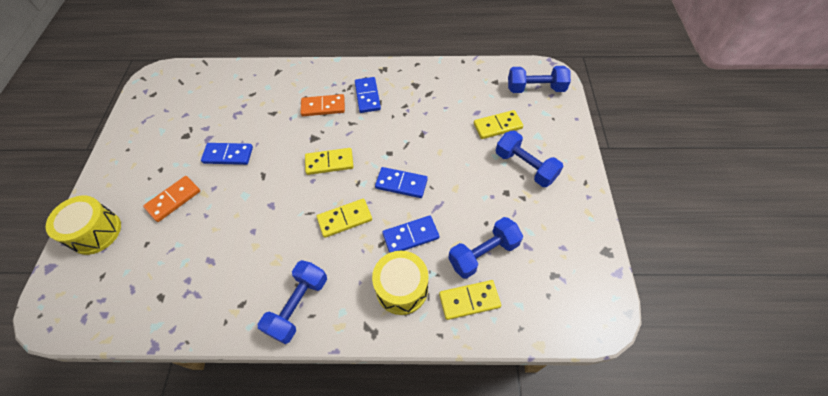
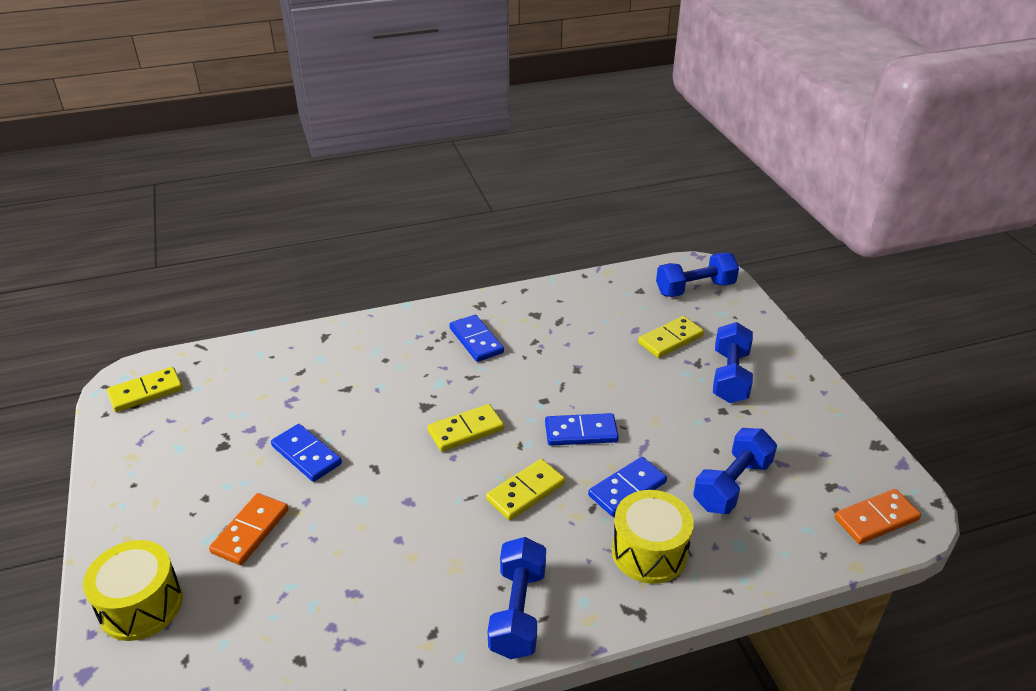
camera: 20 degrees left, 20 degrees down
(228, 155) = (306, 455): blue domino -> blue domino turned 60 degrees clockwise
(323, 107) = (419, 366): orange domino -> orange domino (876, 519)
(469, 300) = (743, 541): yellow domino -> yellow domino (146, 392)
(525, 166) = (730, 376): blue dumbbell -> blue dumbbell turned 75 degrees clockwise

